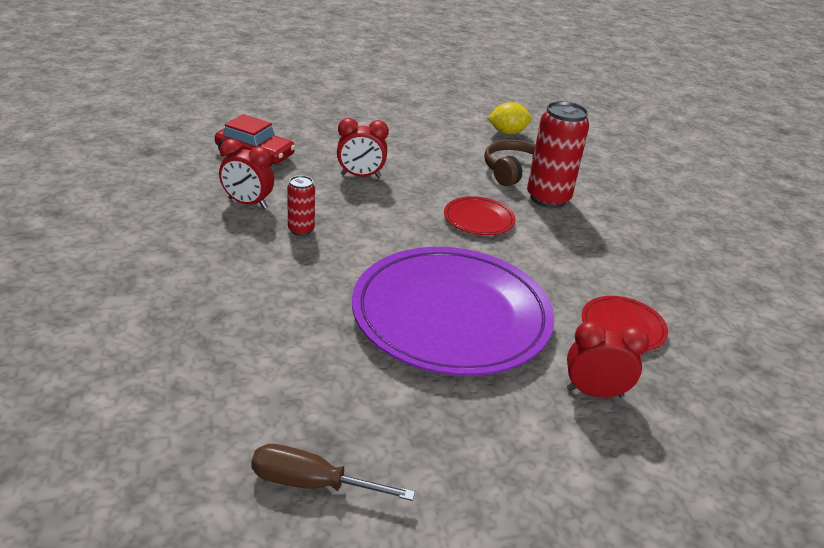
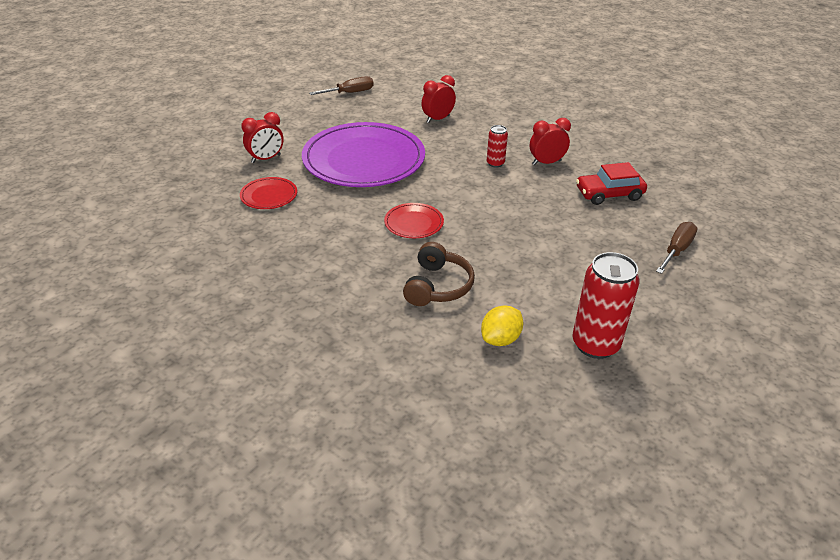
camera: 145 degrees right, 5 degrees up
(294, 110) = (676, 250): none -> brown screwdriver
(360, 176) = (527, 215): red clock -> red clock (438, 119)
(548, 198) = (387, 270): red can -> red can (595, 344)

